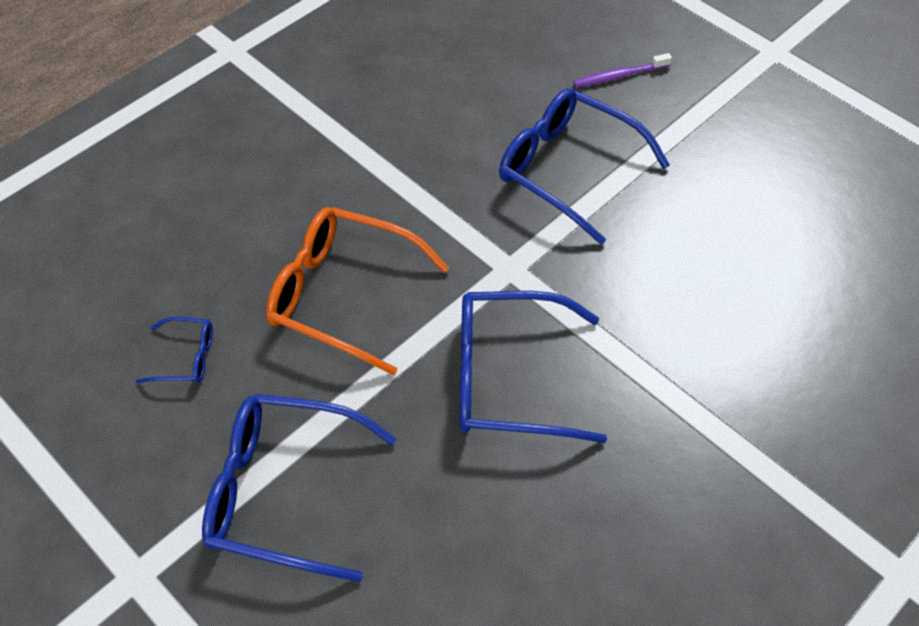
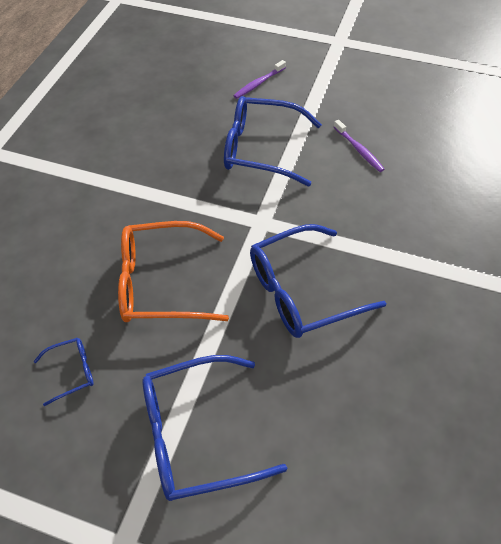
camera: 25 degrees left, 0 degrees up
(702, 220) = (359, 150): none -> purple toothbrush

